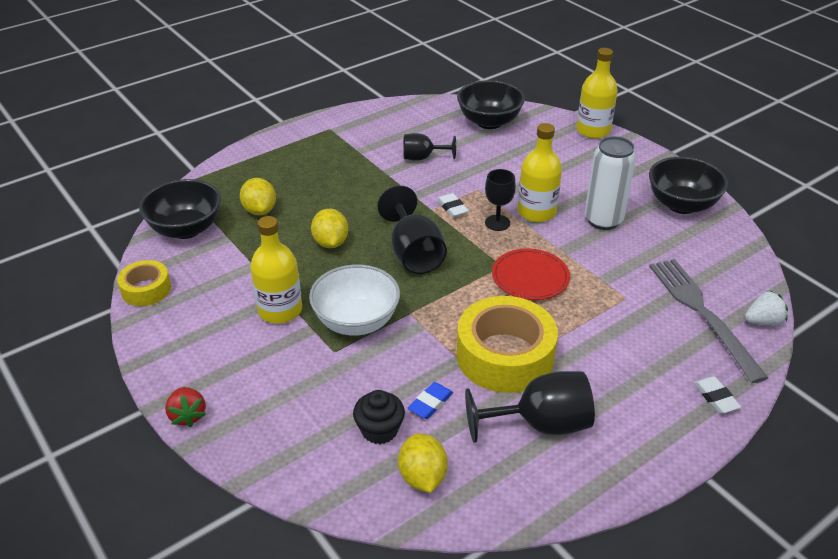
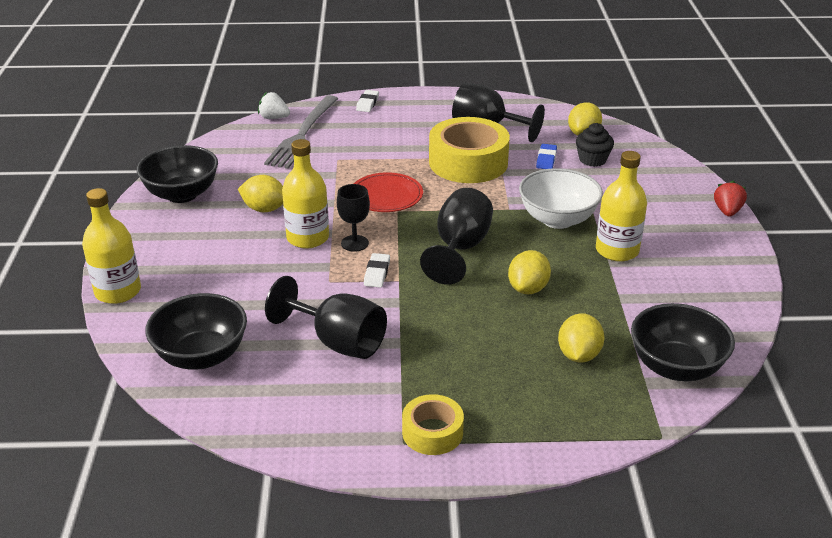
camera: 145 degrees left, 5 degrees down
(146, 289) = (740, 316): yellow tape -> yellow tape (432, 432)
(422, 158) = (338, 342): black goblet -> black goblet, size x1.61
(430, 403) = (546, 159): blue eraser -> blue eraser turned 60 degrees counterclockwise
(603, 220) = (264, 209): white can -> yellow lemon

